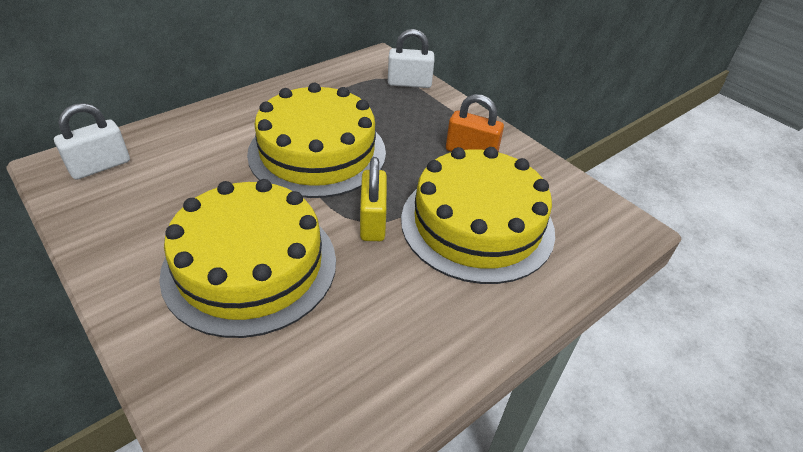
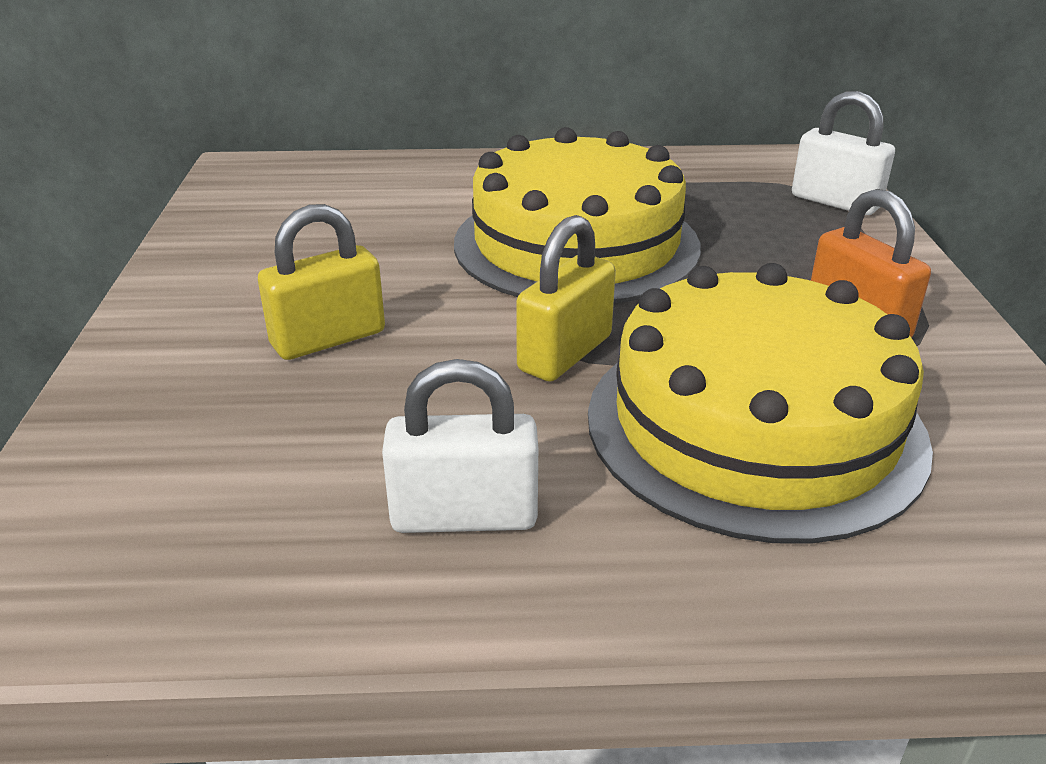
camera: 40 degrees right, 10 degrees down
(100, 166) = (285, 180): white padlock -> white padlock (464, 516)
(250, 265) = (328, 339): yellow cake -> yellow padlock

